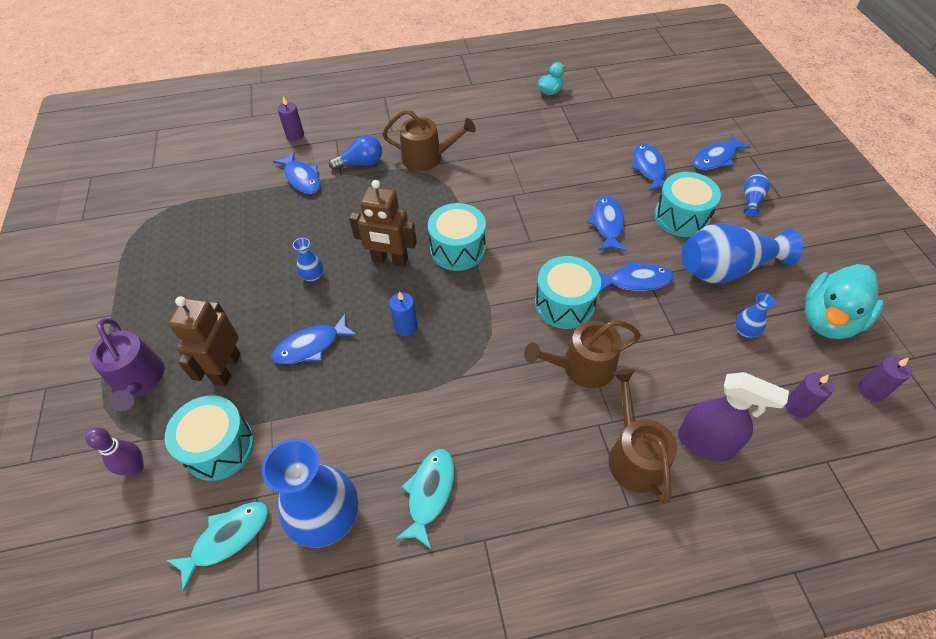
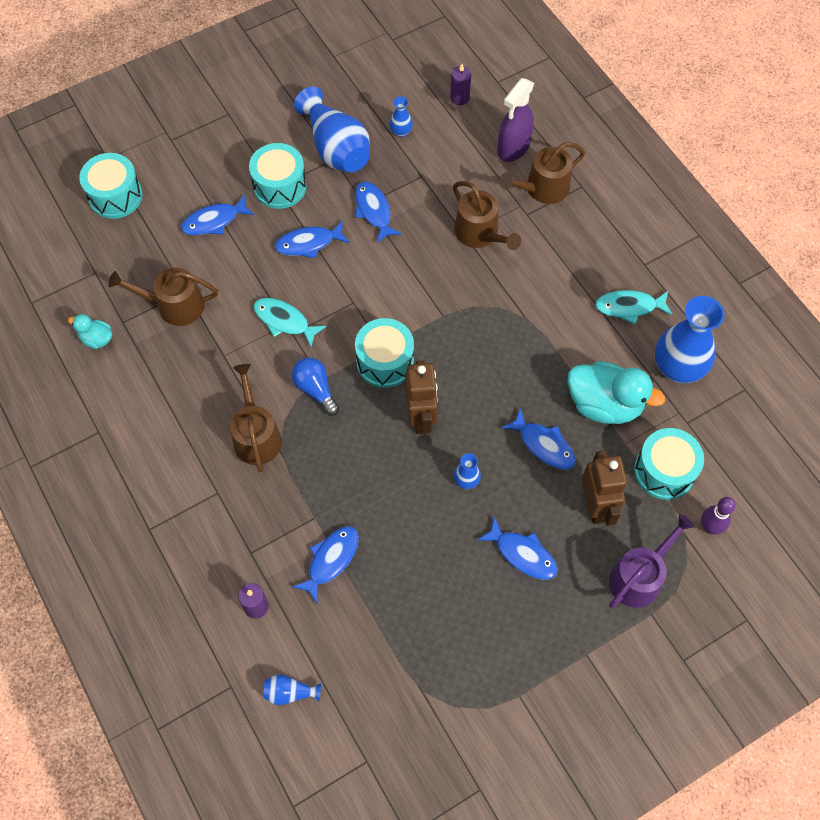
camera: 110 degrees left, 10 degrees up
(226, 369) = (595, 505): brown robot -> brown robot turned 90 degrees counterclockwise
(227, 538) = (724, 427): turquoise fish -> turquoise fish (284, 321)
(361, 163) = (286, 504): blue light bulb -> blue light bulb (315, 389)
(406, 327) = (492, 375): blue candle -> none
(564, 304) = (420, 259): turquoise drum -> turquoise drum (115, 196)
(566, 133) = (174, 305): none -> brown watering can
(706, 443) = (513, 148): purple spray bottle -> purple spray bottle turned 150 degrees counterclockwise
(716, 158) = (183, 166): blue fish -> blue fish (522, 554)
(751, 200) = (239, 135): blue vase -> blue vase (289, 692)
(828, 320) = (369, 80): turquoise duck -> turquoise duck (604, 404)
(871, 390) = (427, 57): purple candle -> none

